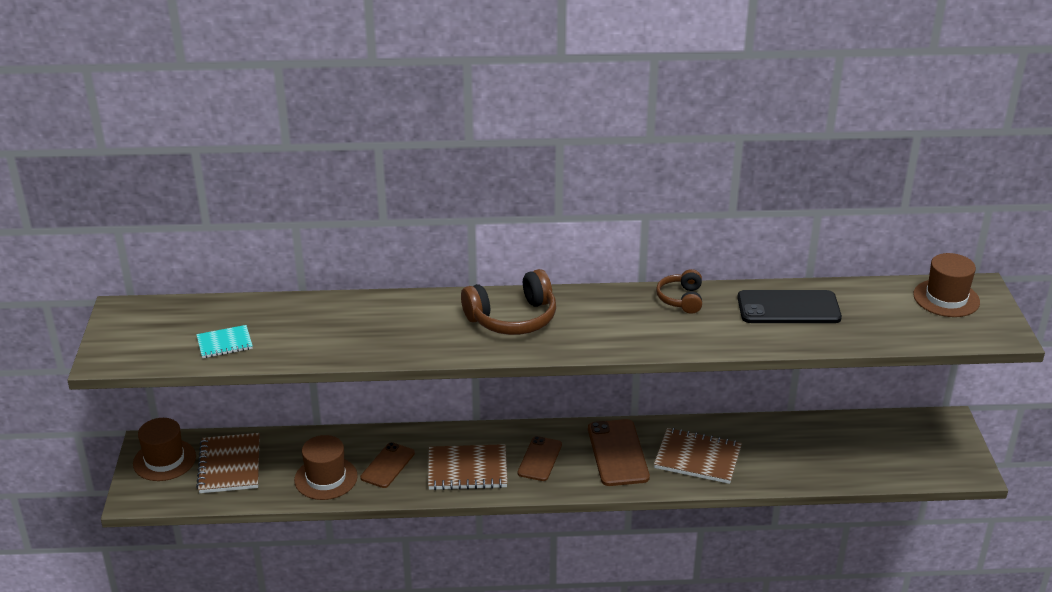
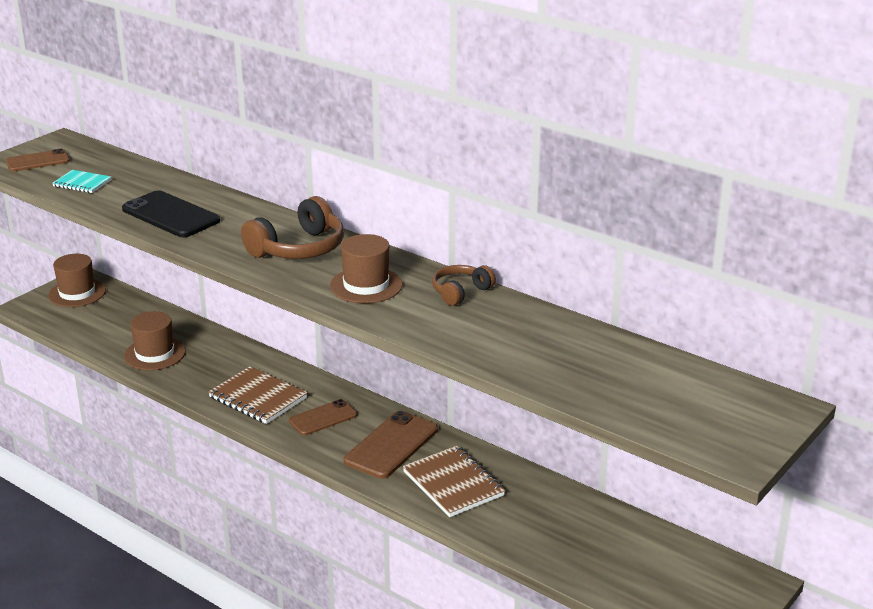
camera: 40 degrees right, 5 degrees down
(230, 465) = (109, 315): brown notebook -> none
(387, 465) = (207, 366): brown phone -> brown phone (37, 161)
(513, 318) = (298, 249): brown headphones -> brown headphones turned 60 degrees counterclockwise
(788, 308) = (547, 338): black phone -> black phone (170, 215)
(946, 298) = (728, 400): brown hat -> brown hat (366, 285)

